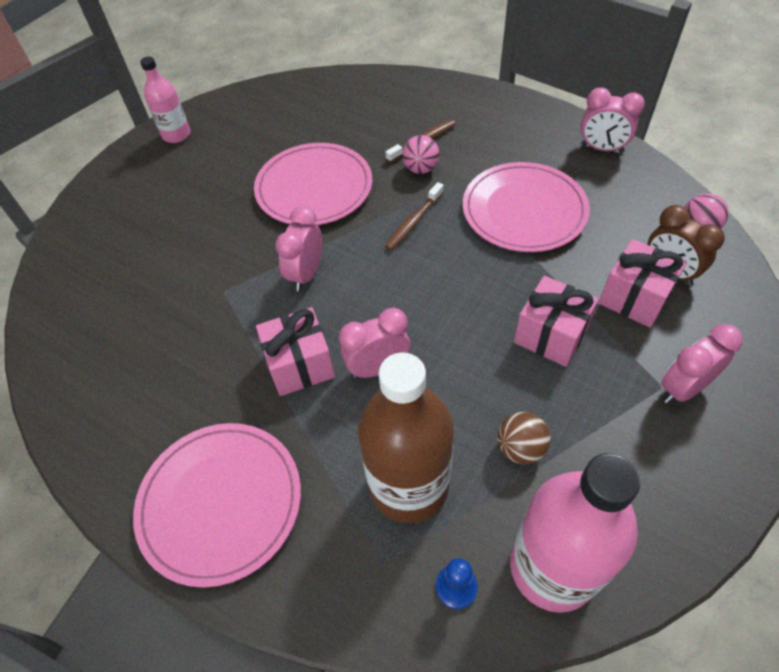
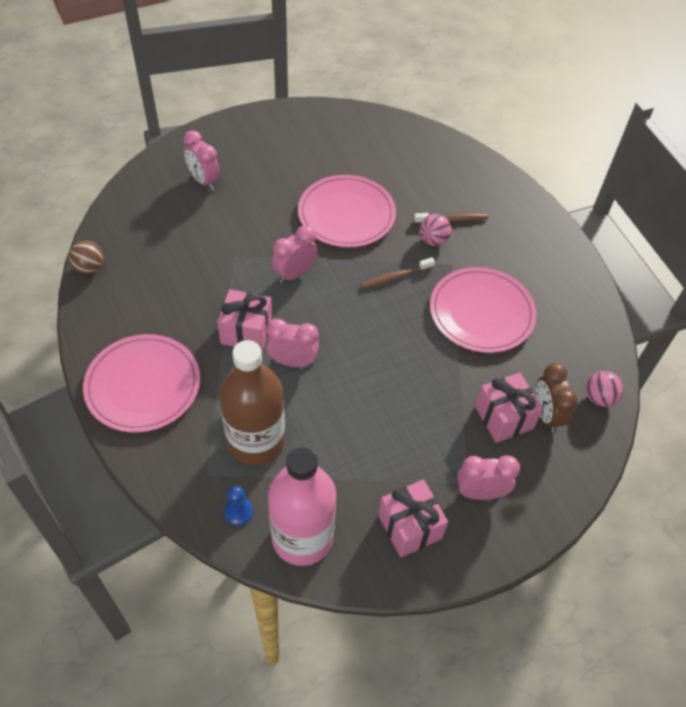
camera: 25 degrees right, 0 degrees up
(176, 135) = (282, 122): pink bottle -> none
(520, 448) = (341, 462): brown ball -> brown ball (89, 268)
(550, 335) = (422, 407): pink gift -> pink gift (409, 527)
(602, 148) = (585, 298): pink clock -> pink clock (204, 181)

